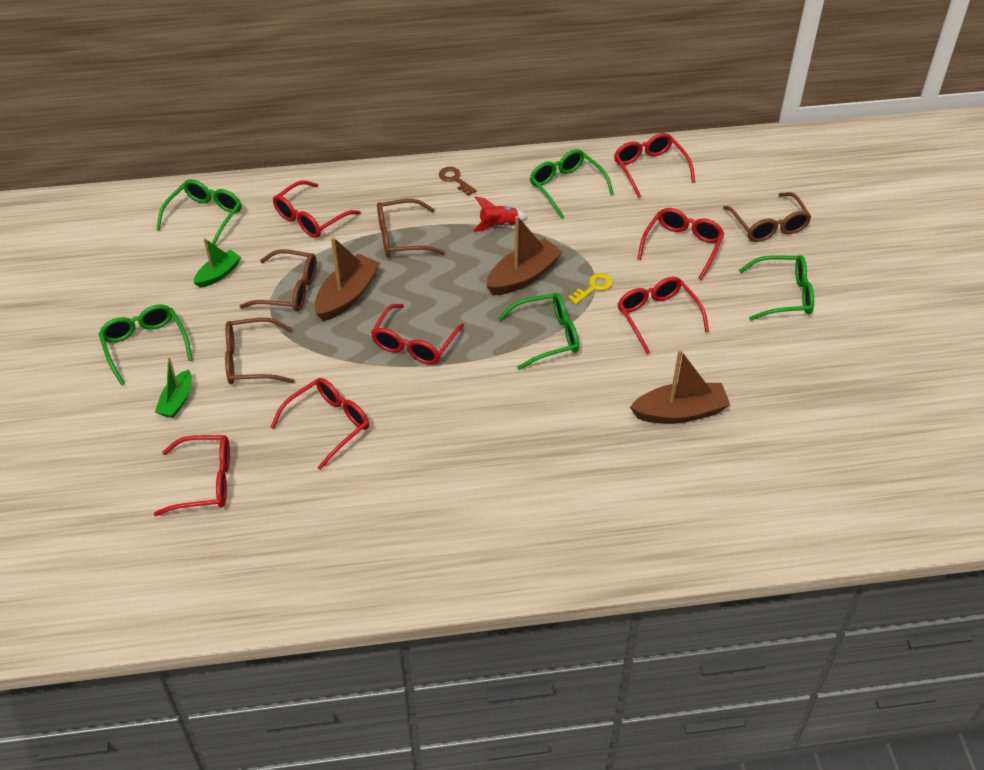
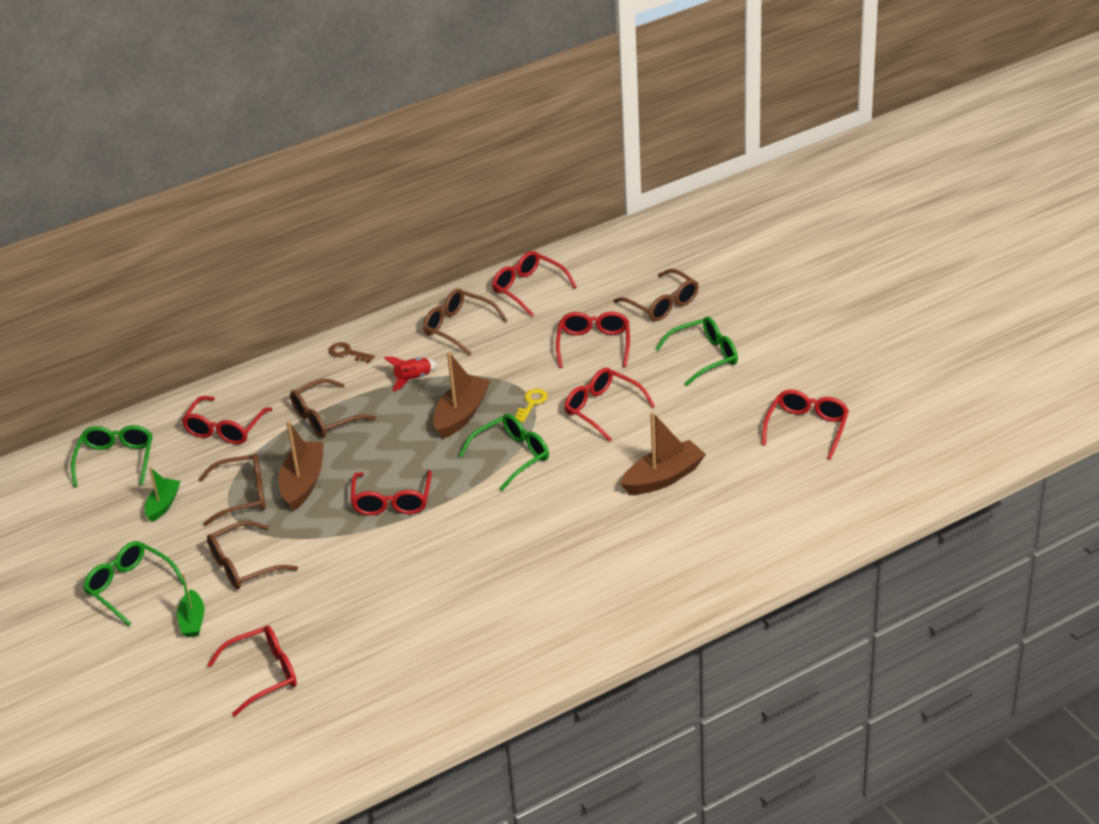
camera: 20 degrees left, 10 degrees down
(329, 424) = (351, 591): red glasses -> red glasses (807, 428)
(566, 187) = (458, 327): green glasses -> brown glasses

